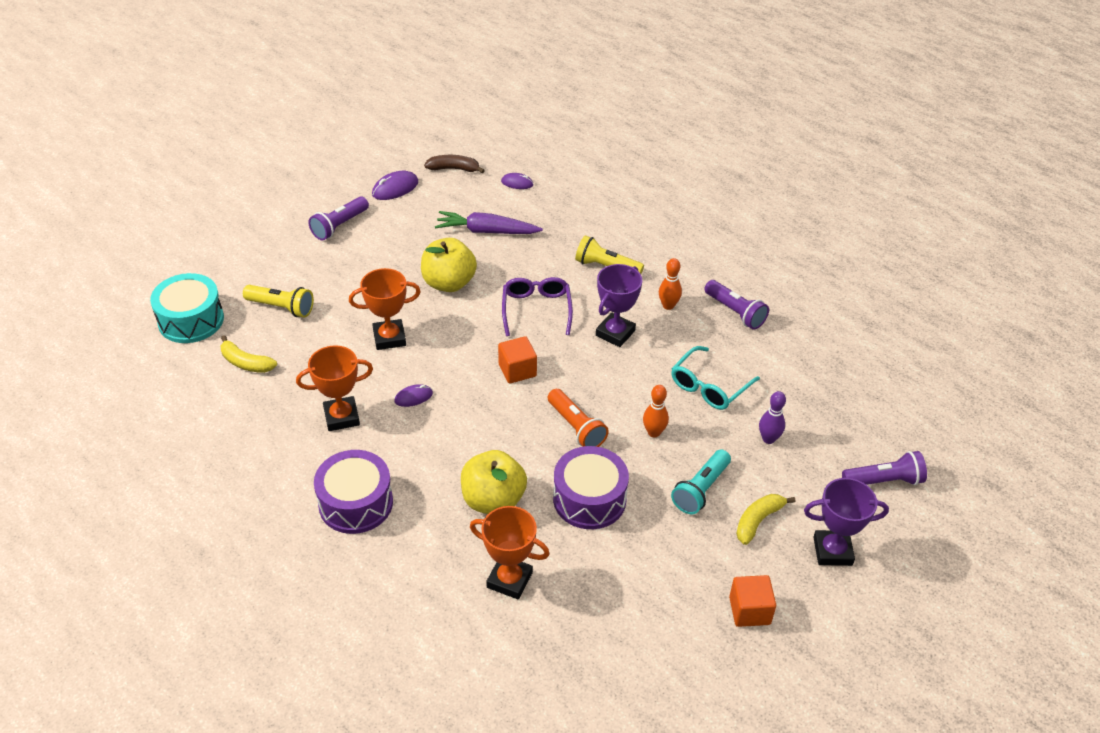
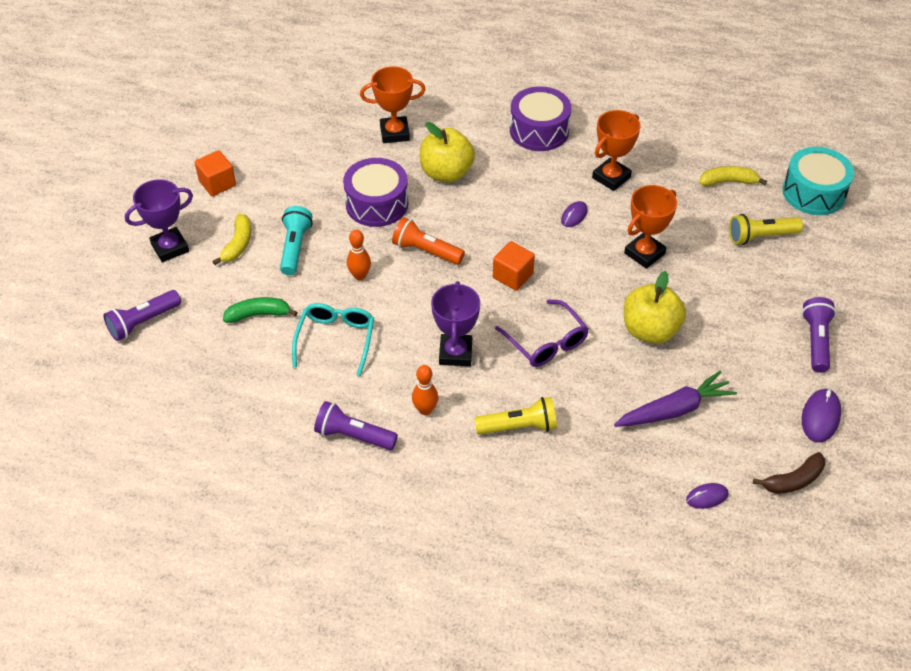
camera: 150 degrees right, 5 degrees up
(768, 439) = (258, 314): purple bowling pin -> green banana

